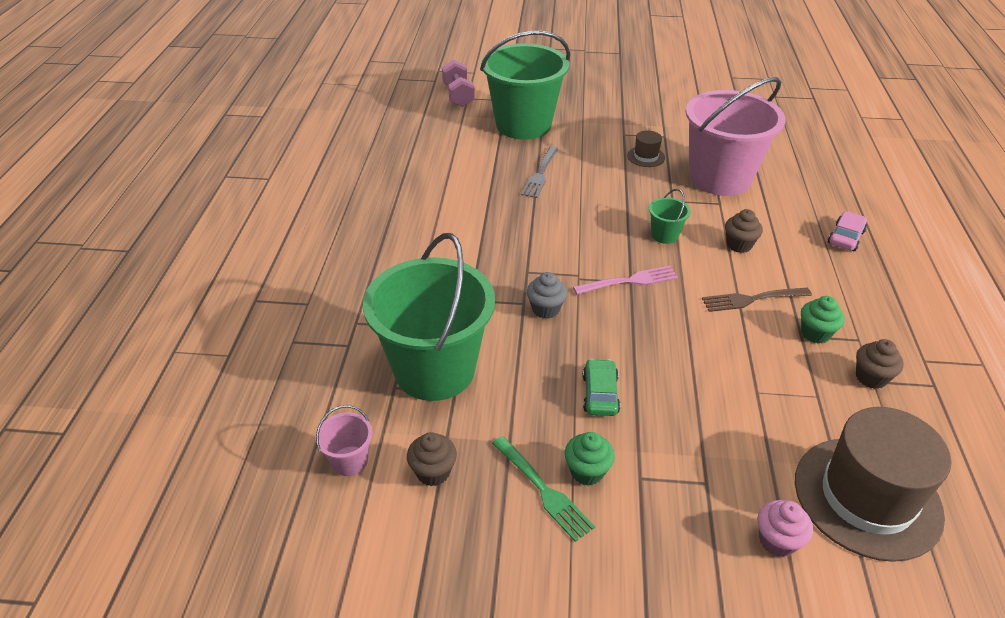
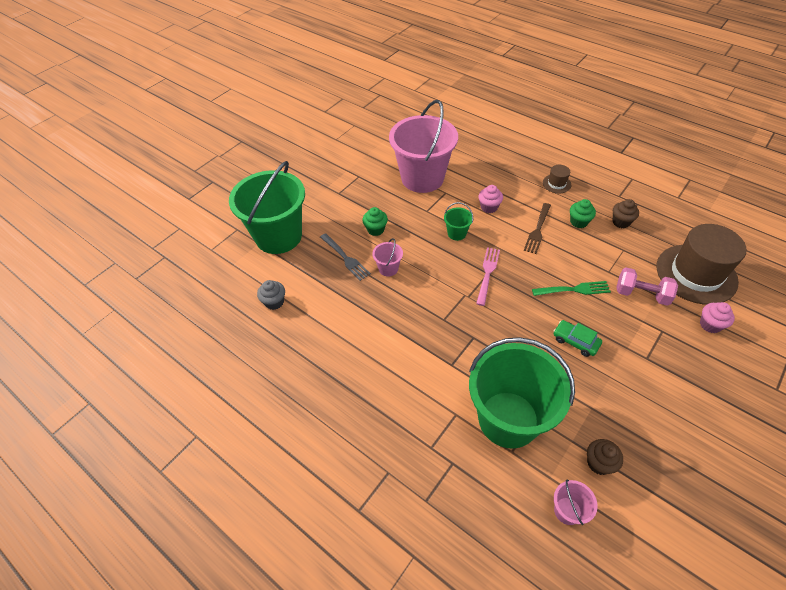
camera: 55 degrees left, 10 degrees up
(458, 95) = (202, 253): pink dumbbell -> pink dumbbell (641, 294)
(542, 489) = (637, 410): green fork -> green fork (573, 290)
(545, 309) = (486, 329): grey cupcake -> grey cupcake (274, 302)
(557, 206) = (388, 268): none -> pink bucket
(587, 471) = (632, 380): green cupcake -> green cupcake (375, 229)
(646, 157) = (372, 197): brown hat -> brown hat (556, 184)
(739, 245) = (489, 207): brown cupcake -> pink cupcake
(845, 237) = (512, 163): pink car -> none

